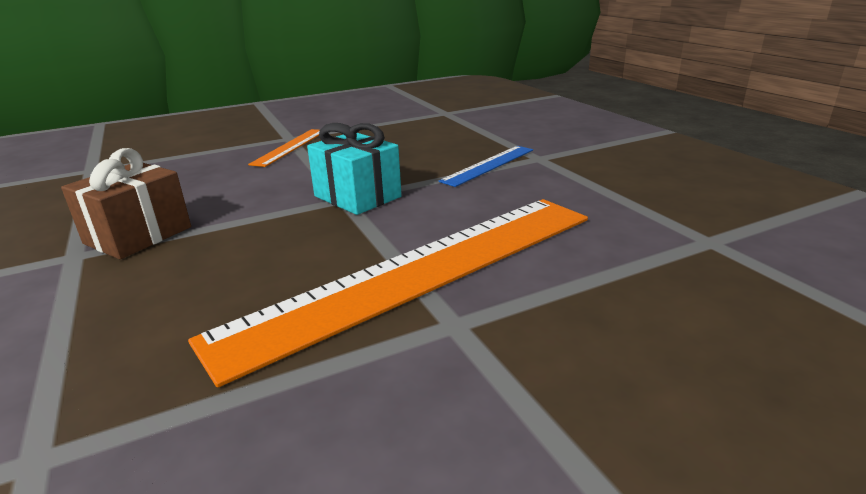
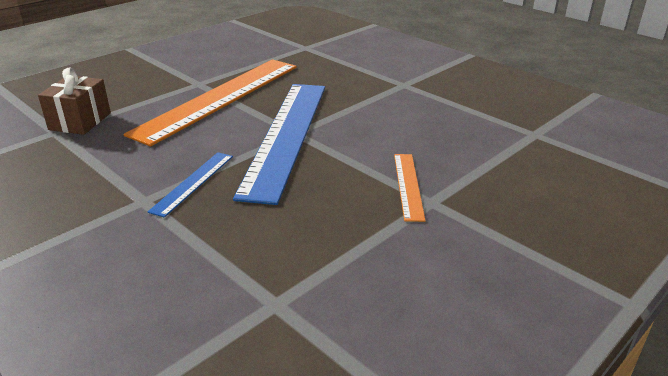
camera: 160 degrees right, 5 degrees up
(138, 235) = (390, 96): brown gift -> brown gift (80, 121)
(357, 196) = (287, 135): turquoise gift -> blue ruler

